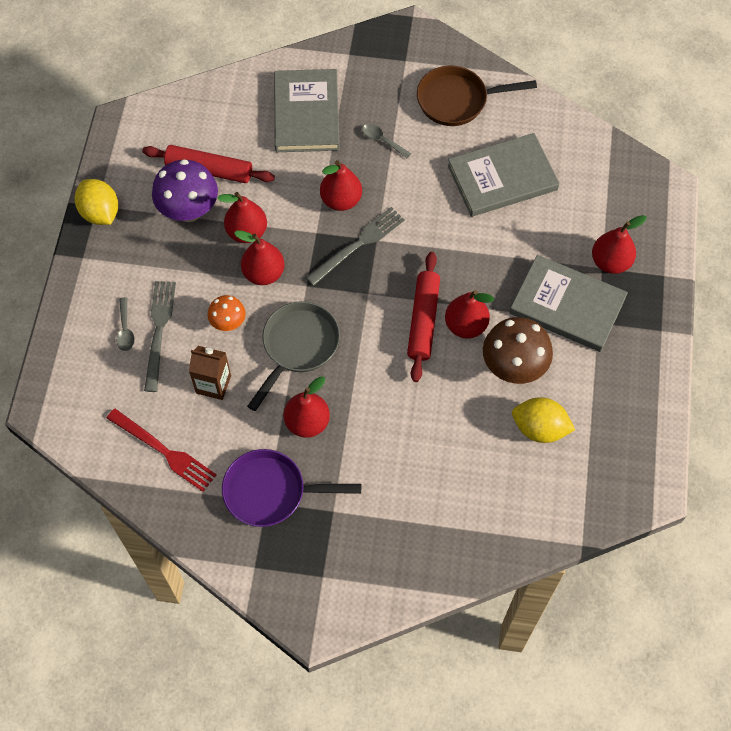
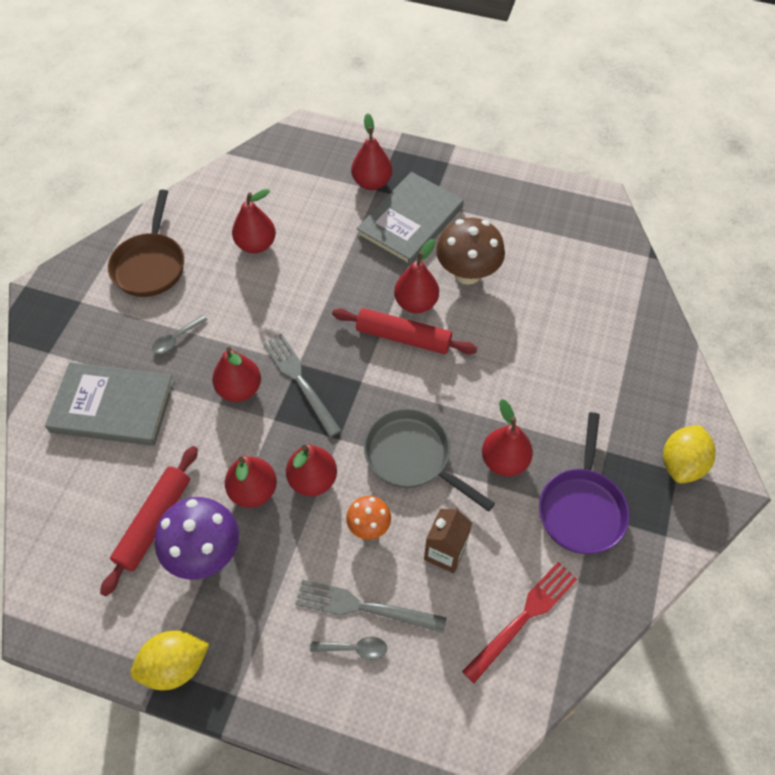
camera: 80 degrees left, 5 degrees down
(502, 177) = (256, 244): grey book -> red pear
(539, 428) = (533, 265): yellow lemon -> yellow lemon (681, 464)

